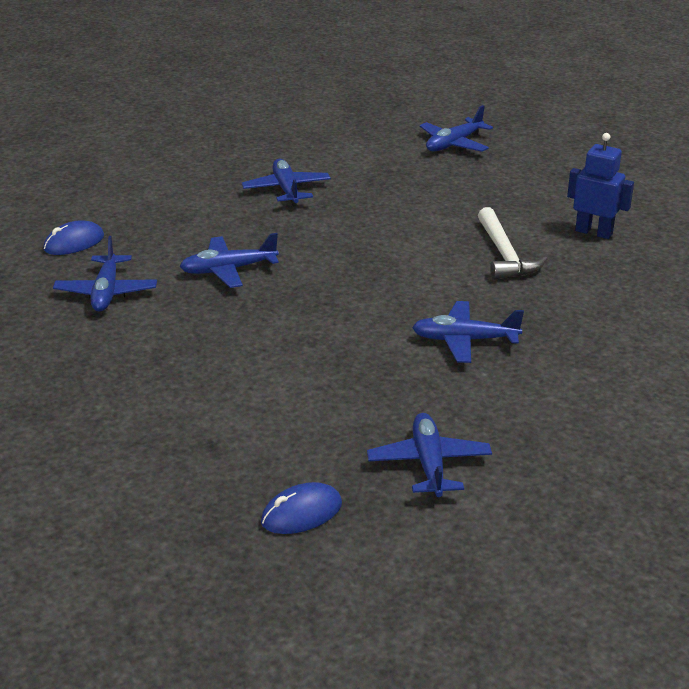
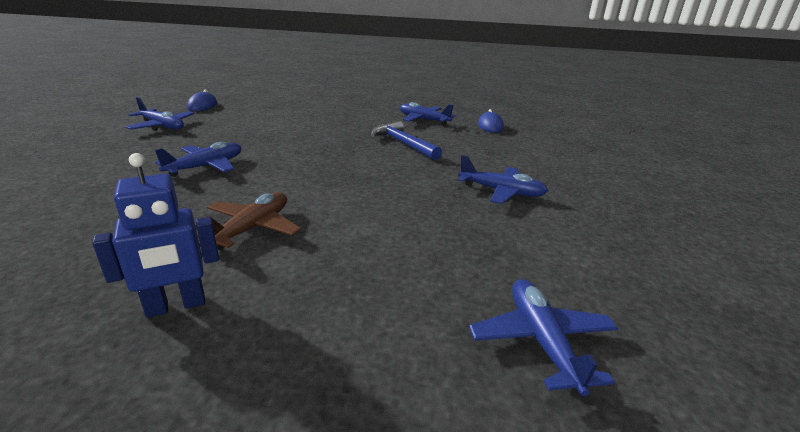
camera: 125 degrees right, 5 degrees down
(228, 270) = (403, 144): blue plane -> blue hammer
(504, 254) = (252, 228): white hammer -> brown plane

